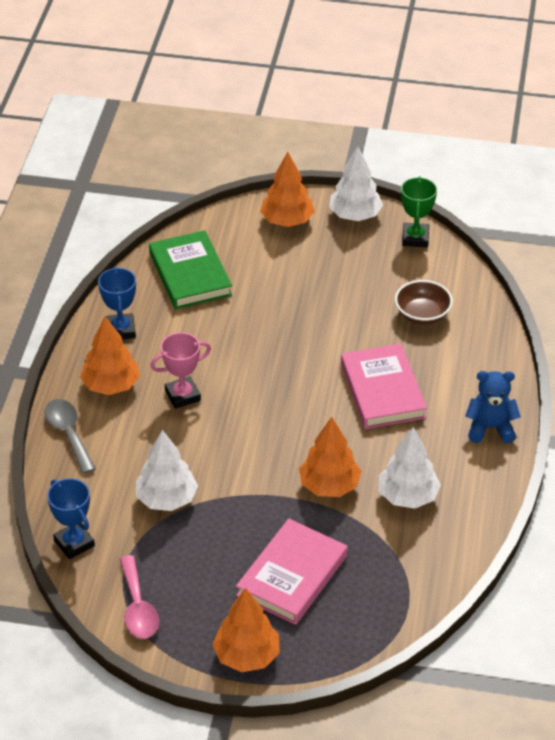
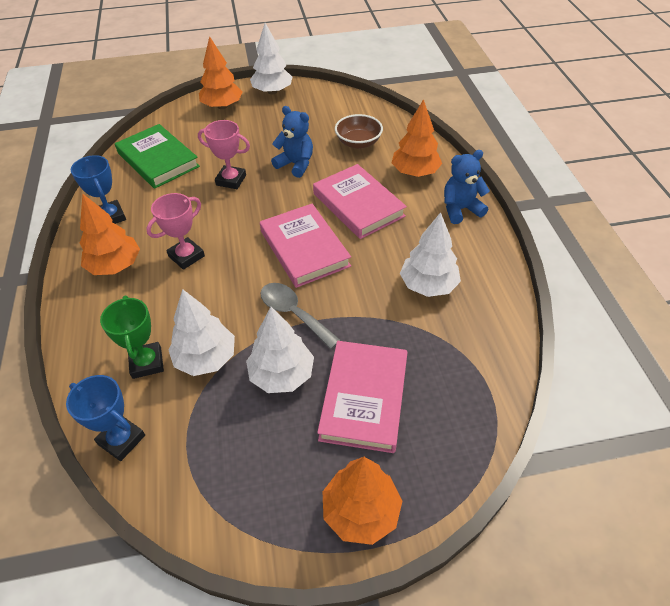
camera: 20 degrees left, 5 degrees up
(68, 434) = (85, 323): grey spoon -> grey spoon (293, 313)
(138, 607) = (217, 494): pink spoon -> none
(228, 534) = (282, 375): none -> white tree
(259, 322) = (231, 180): none -> pink trophy
(303, 422) = (304, 248): none -> pink book
(329, 486) = (355, 297): orange tree -> orange tree (415, 172)
(338, 322) = (295, 164): none -> blue teddy bear
(415, 238) = (324, 95): green trophy -> green trophy (147, 363)

